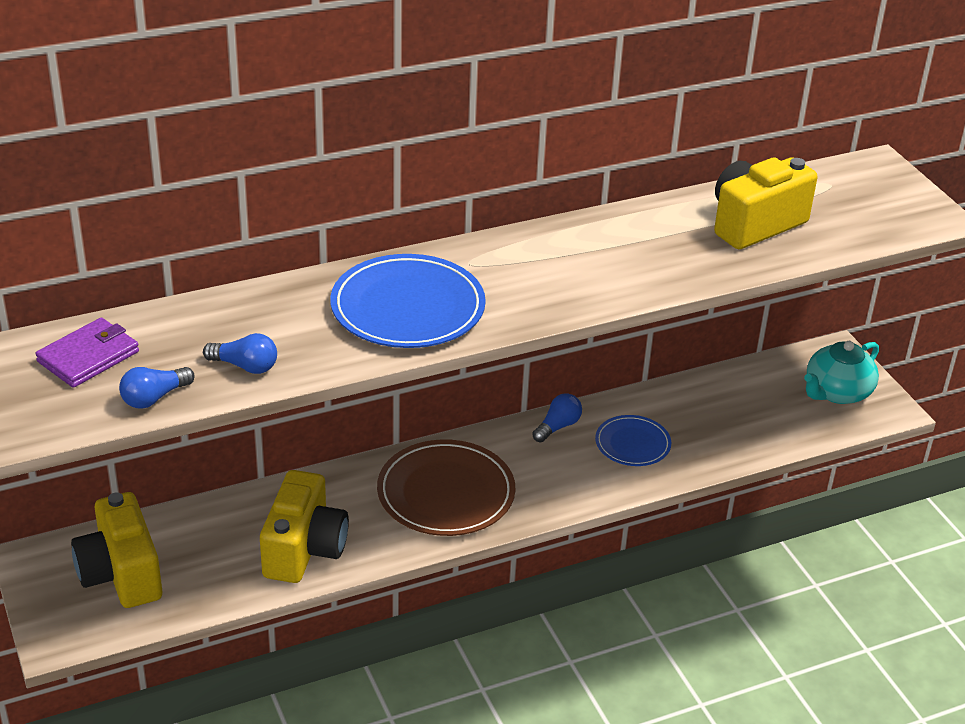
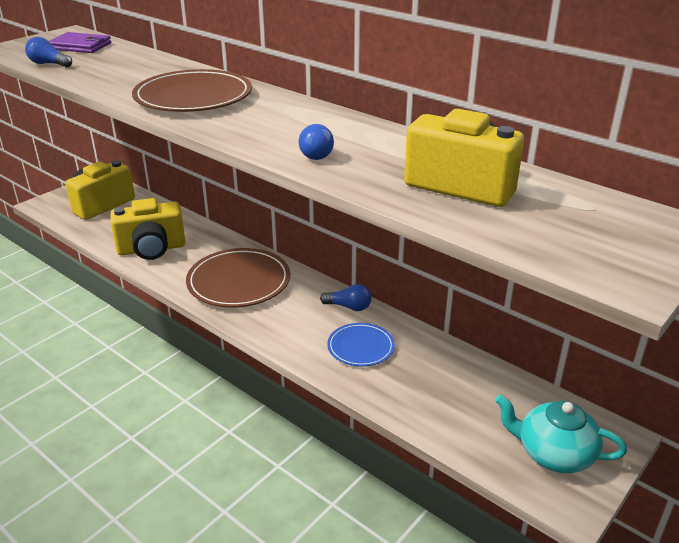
camera: 65 degrees right, 5 degrees down
(245, 366) = (93, 74): blue light bulb -> blue light bulb (314, 153)
(408, 308) = (193, 97): blue plate -> brown plate

